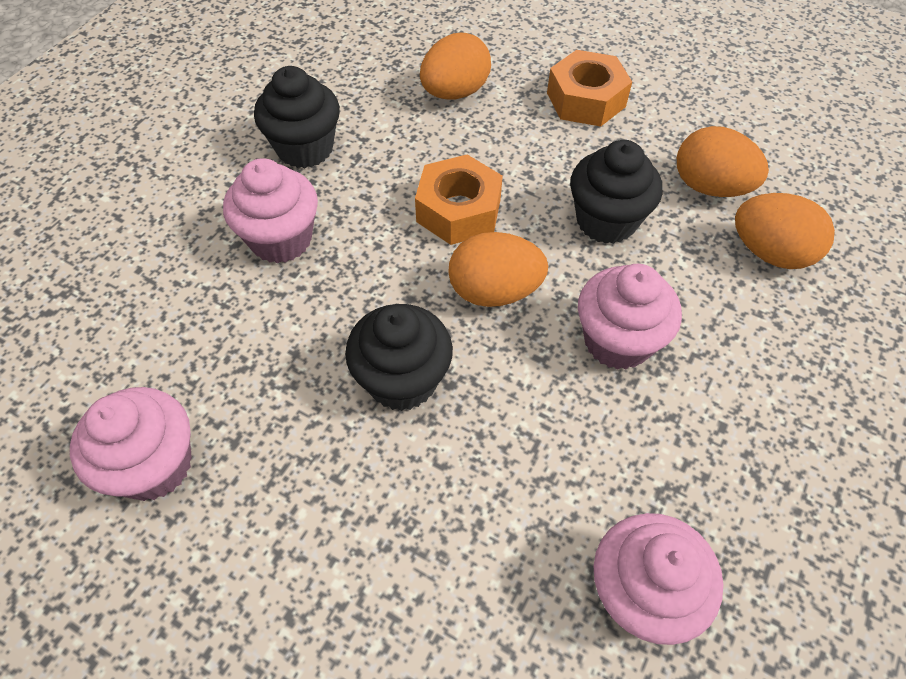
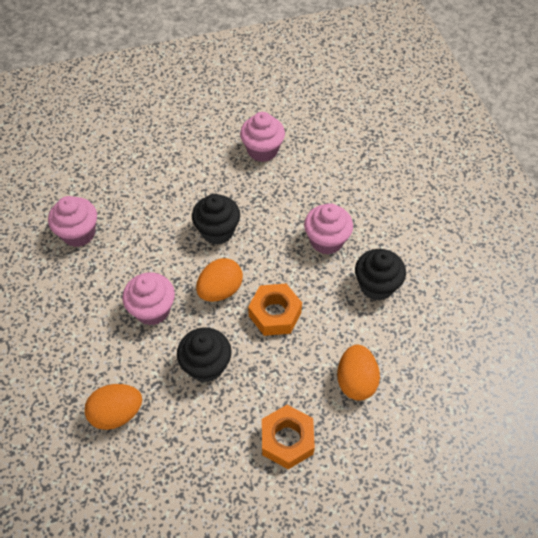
camera: 135 degrees right, 0 degrees up
(710, 187) = (173, 432): orange egg -> none

